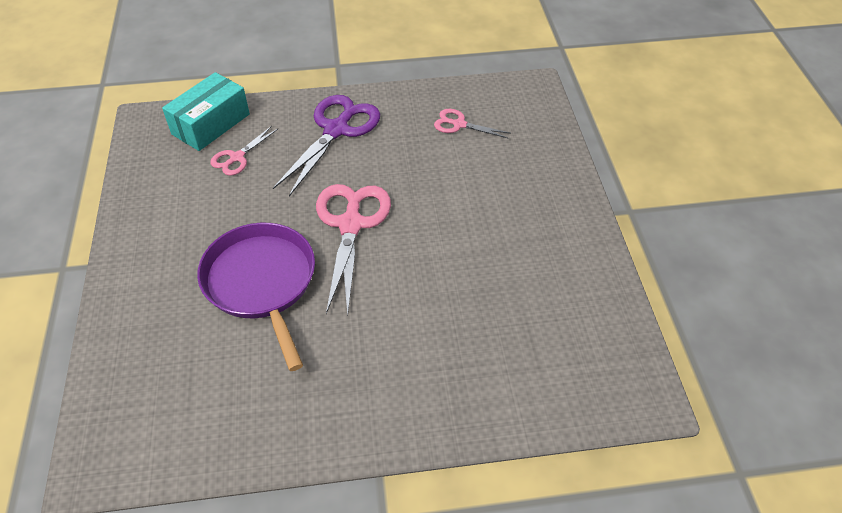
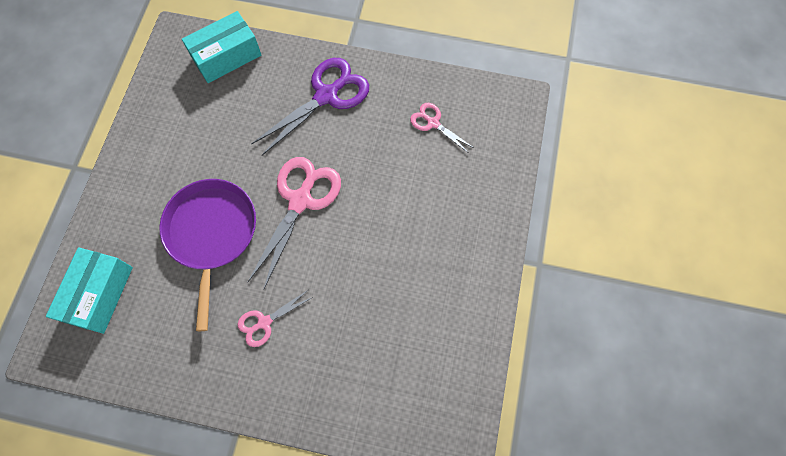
camera: 20 degrees right, 20 degrees up
(144, 383) = (100, 294): none -> turquoise box
(237, 157) = (235, 100): pink scissors -> pink scissors (264, 322)

